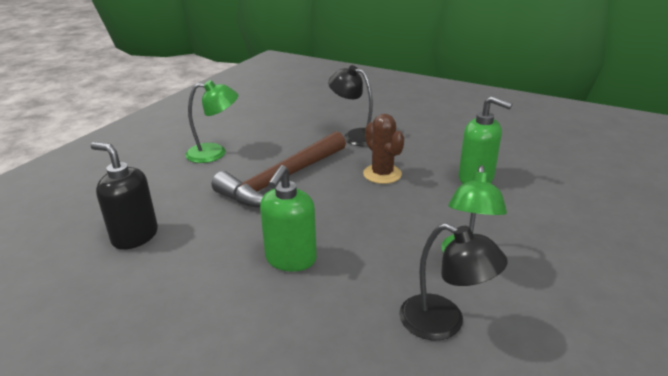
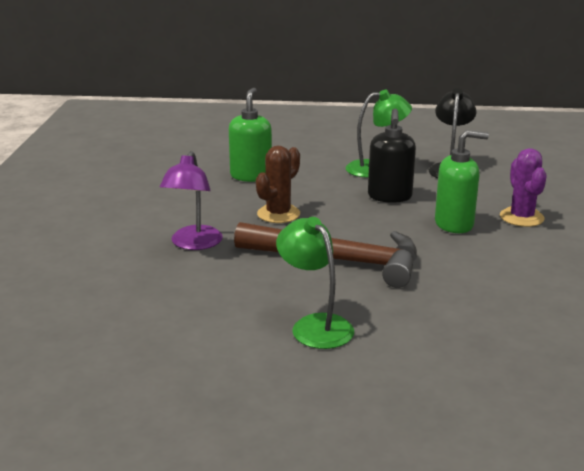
camera: 115 degrees left, 5 degrees down
(135, 236) = (521, 305): black soap dispenser -> black soap dispenser (389, 196)
(265, 317) = (521, 217): none -> purple cactus
(355, 136) = (193, 244): black lamp -> purple lamp

